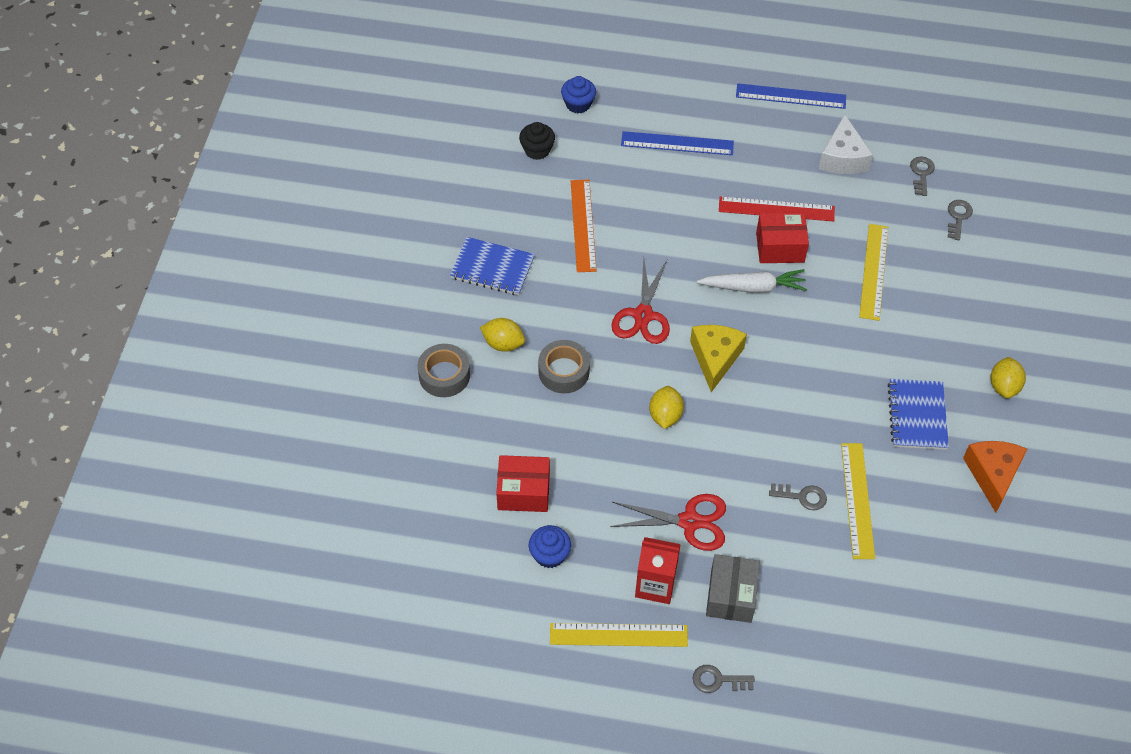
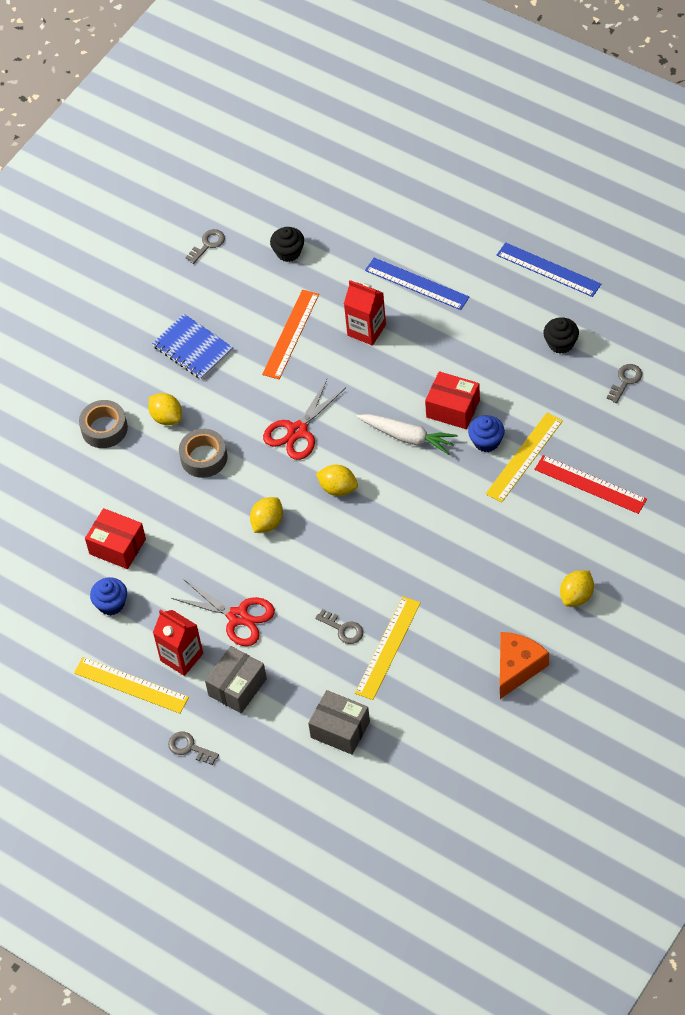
camera: 30 degrees right, 0 degrees up
(578, 104) = (348, 219): blue cupcake -> blue cupcake (486, 441)
(654, 199) = (366, 330): none -> red carton
(715, 358) = (338, 488): yellow cheese -> yellow lemon
(776, 209) = (470, 372): red ruler -> red ruler (590, 484)
(842, 158) = (561, 343): white cheese -> black cupcake
(860, 602) = (340, 729): none -> grey box
(917, 415) = (483, 595): blue notebook -> none
(958, 217) = (634, 432): grey key -> grey key (208, 244)

